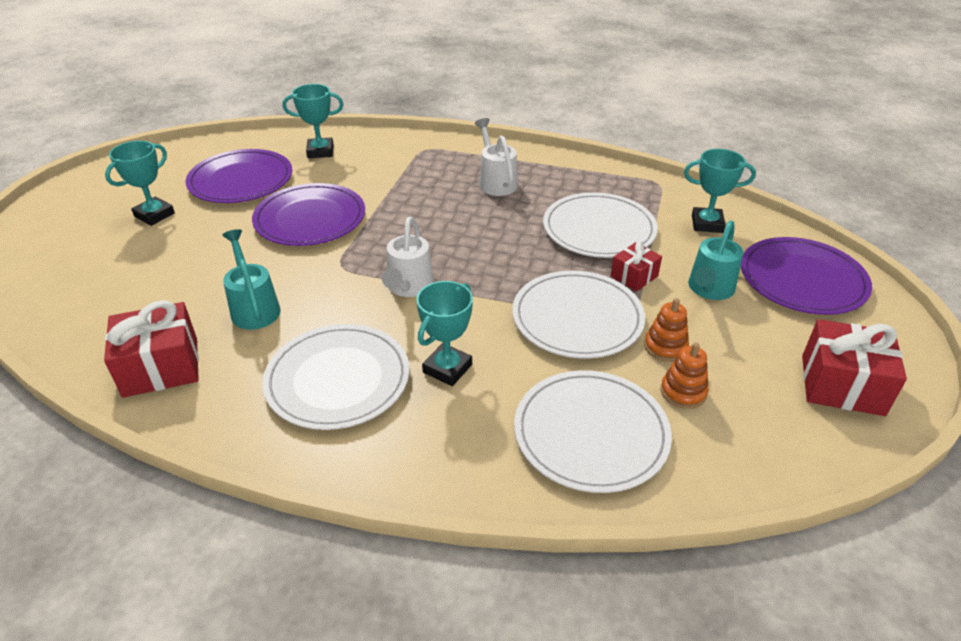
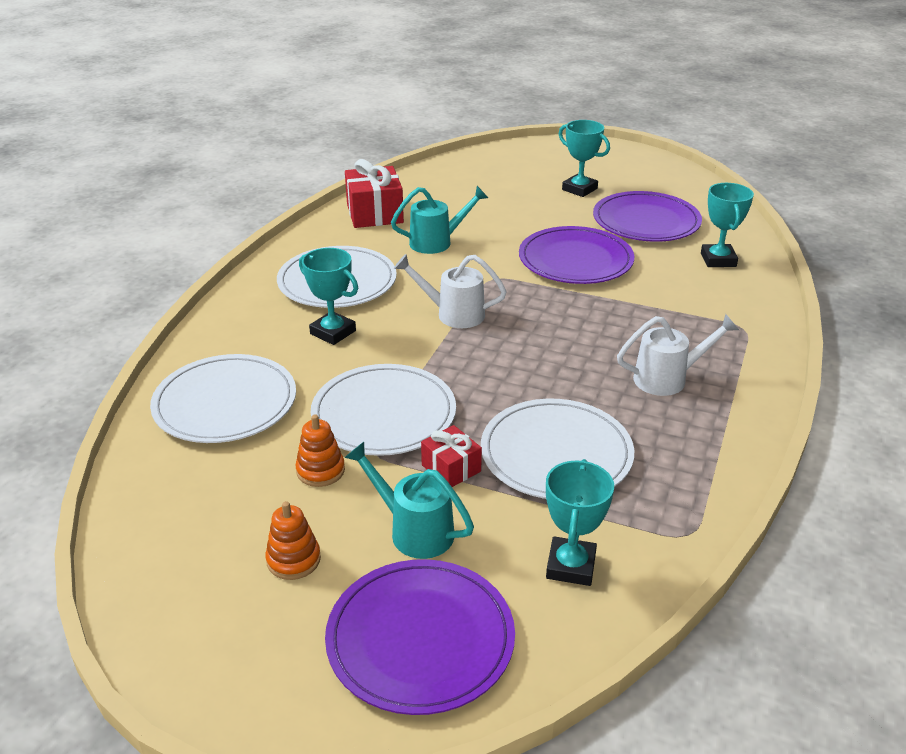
camera: 95 degrees right, 5 degrees down
(683, 392) = (251, 470): orange stacking toy -> orange stacking toy (293, 560)
(842, 385) = (211, 606): red gift -> none

